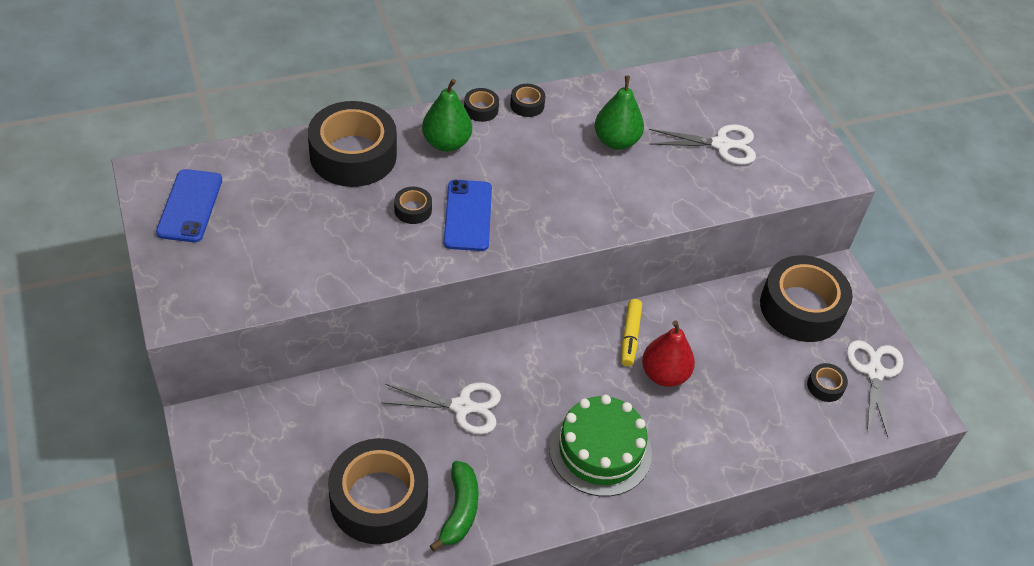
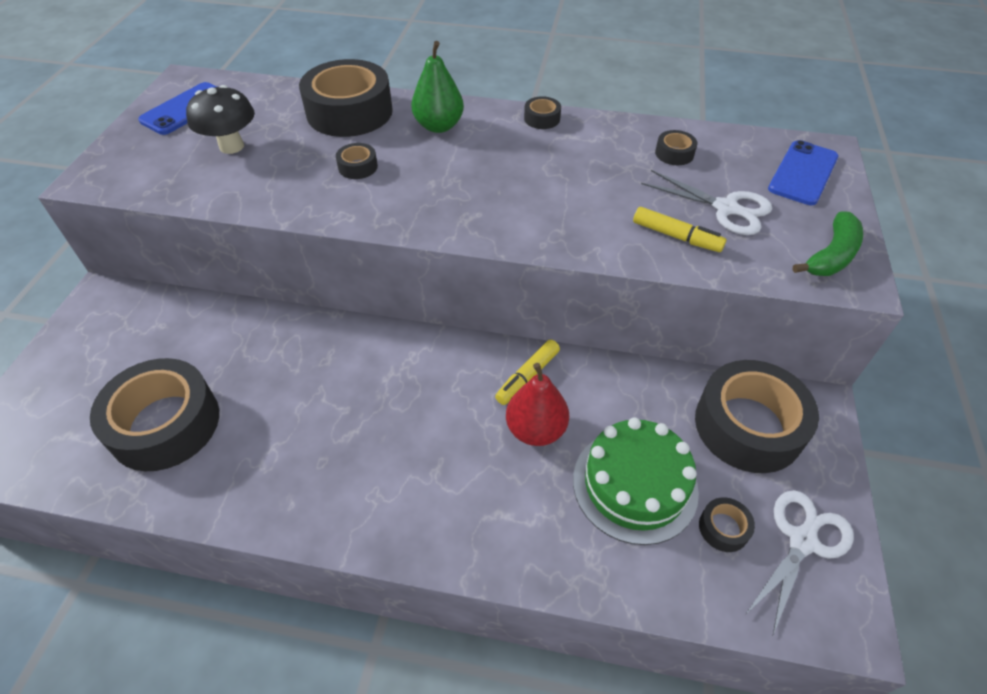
camera: 35 degrees right, 0 degrees up
(278, 230) = (231, 146): none -> black mushroom
(459, 510) = (222, 471): green banana -> green banana (831, 256)
(462, 407) = (311, 373): white scissors -> none
(468, 215) = (402, 187): blue phone -> blue phone (803, 173)
(481, 109) = (495, 110): black tape -> black tape (674, 153)
(600, 450) = (407, 478): green cake -> green cake (635, 485)
(616, 141) = (608, 171): green pear -> none
(703, 183) = (676, 236): none -> yellow marker

